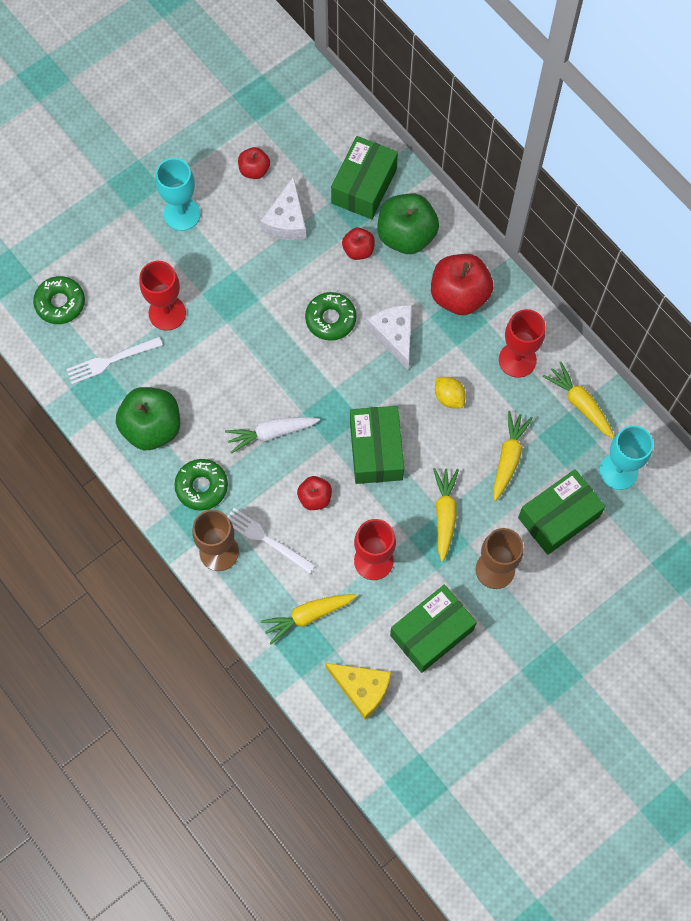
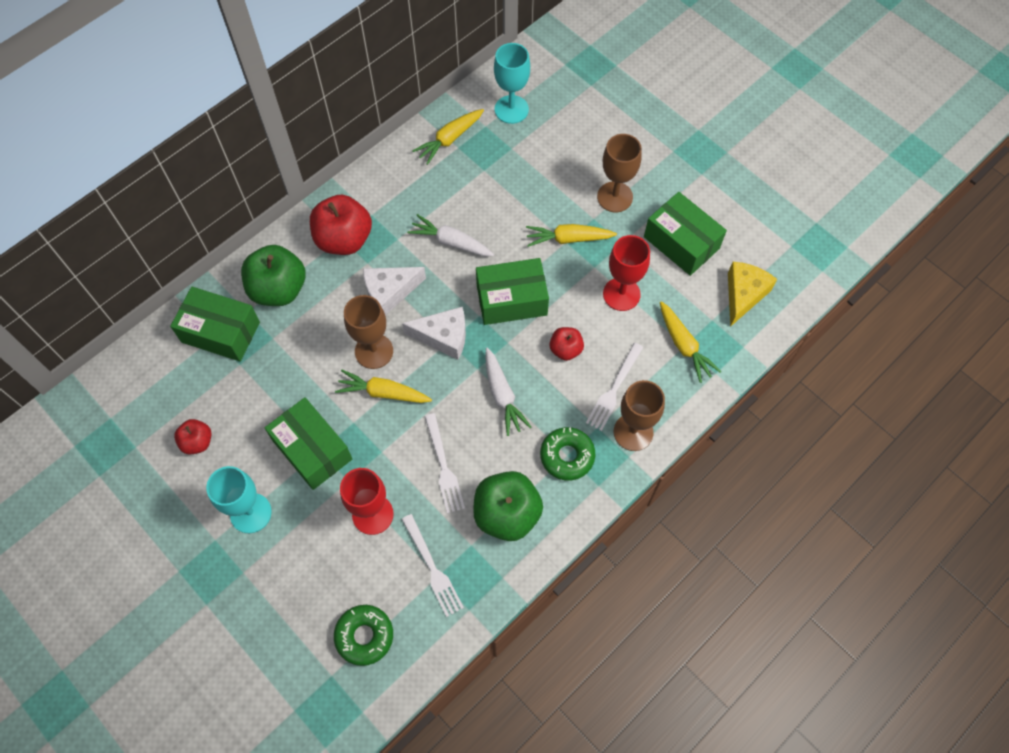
camera: 95 degrees left, 5 degrees down
(204, 376) = (444, 467): none -> white fork
(286, 220) = (260, 403): white cheese -> white cheese (443, 337)
(330, 319) = (374, 351): green donut -> brown goblet
(358, 250) = (295, 331): red apple -> none
(449, 397) = (451, 242): yellow lemon -> white carrot
(508, 458) = (507, 191): yellow carrot -> yellow carrot (383, 392)
(517, 360) = (409, 189): red goblet -> none
(558, 517) = (559, 151): green box -> green box (312, 450)

